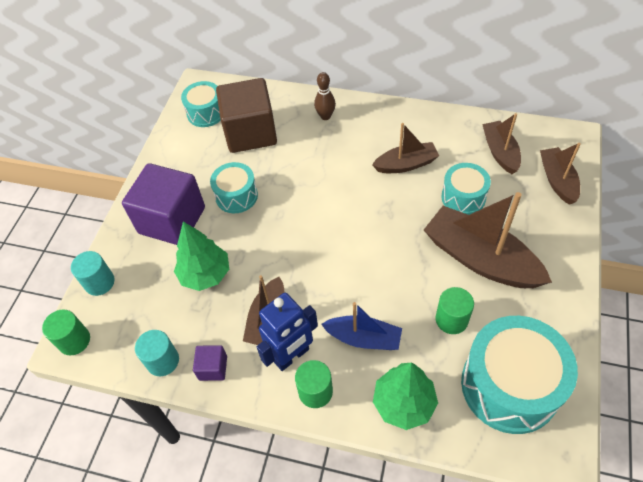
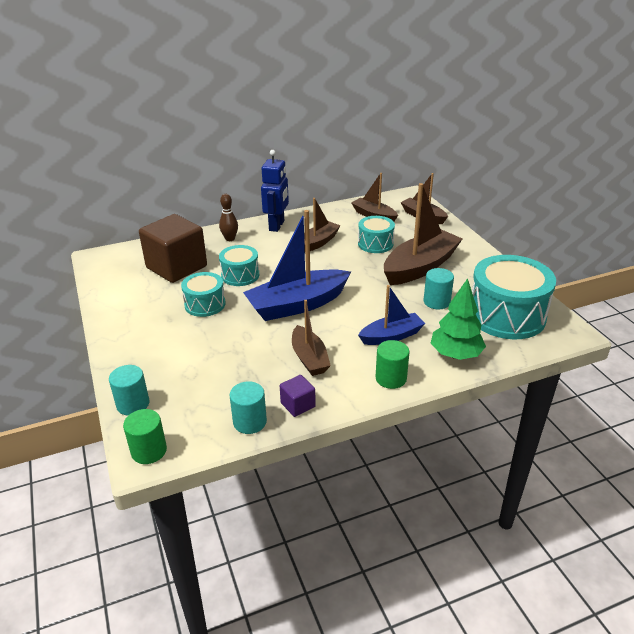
camera: 40 degrees left, 20 degrees down
(172, 220) = (162, 339): purple cube -> none
(205, 274) = (229, 357): green tree -> none
(206, 113) = (122, 269): turquoise drum -> turquoise drum (240, 275)
(292, 356) = (351, 369): blue robot -> blue robot (277, 226)
(313, 243) = (297, 305): none -> blue boat
(451, 319) = (436, 302): green cylinder -> turquoise cylinder
(480, 259) = (420, 267): brown boat -> brown boat turned 135 degrees clockwise

